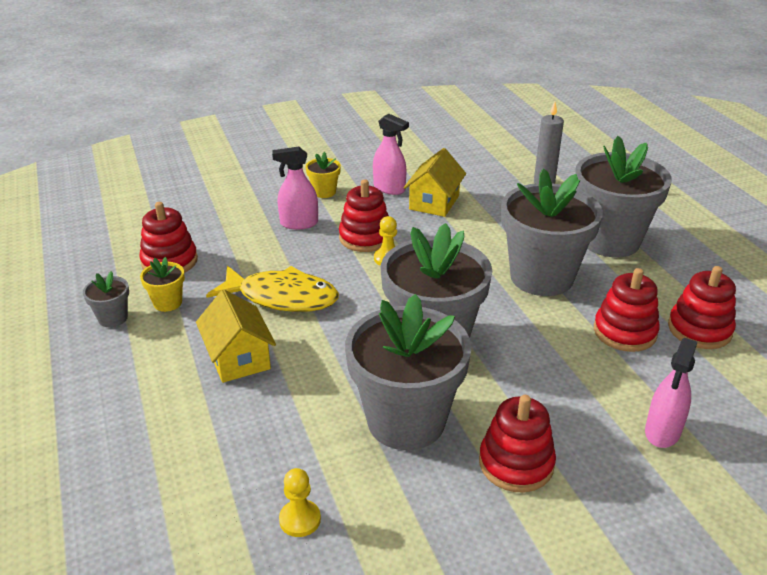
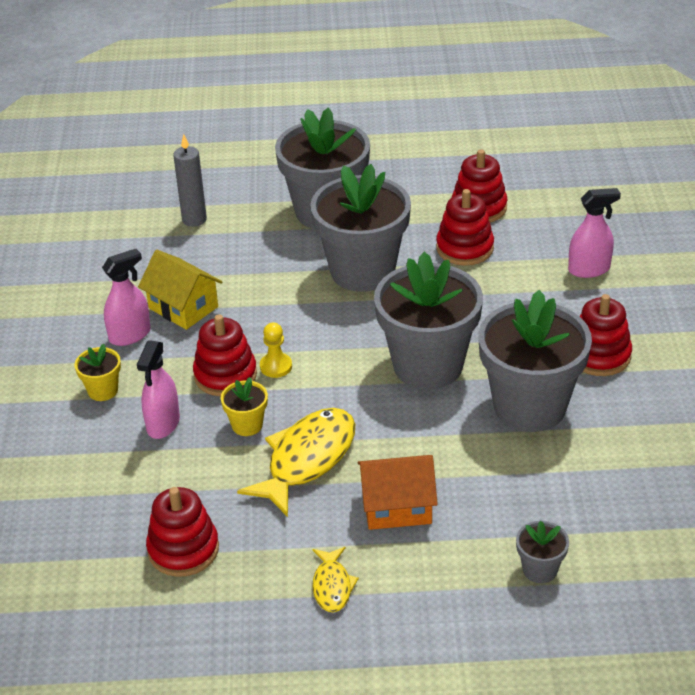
camera: 70 degrees left, 5 degrees up
(113, 318) = (278, 609): grey flower pot -> grey flower pot (540, 569)
(139, 340) = (332, 586): none -> yellow fish
(167, 303) = (271, 557): yellow flower pot -> yellow flower pot (247, 425)
(238, 358) = (397, 507): yellow house -> orange house
(300, 519) = (624, 493): yellow pawn -> none
(662, 432) = (589, 269): pink spray bottle -> pink spray bottle turned 60 degrees counterclockwise

